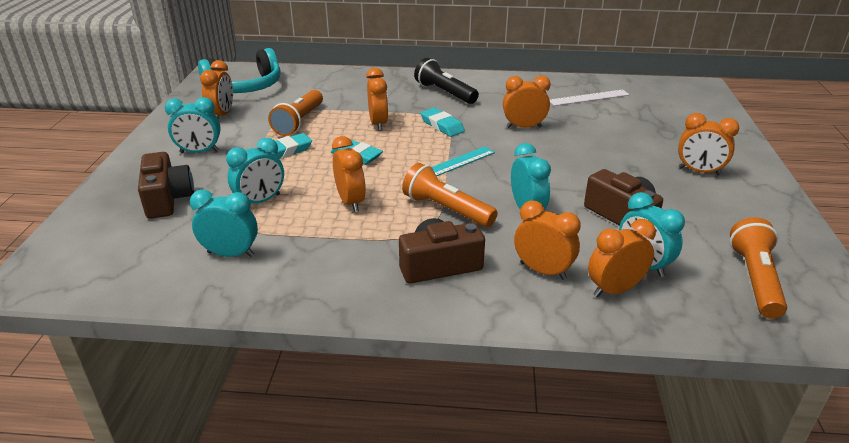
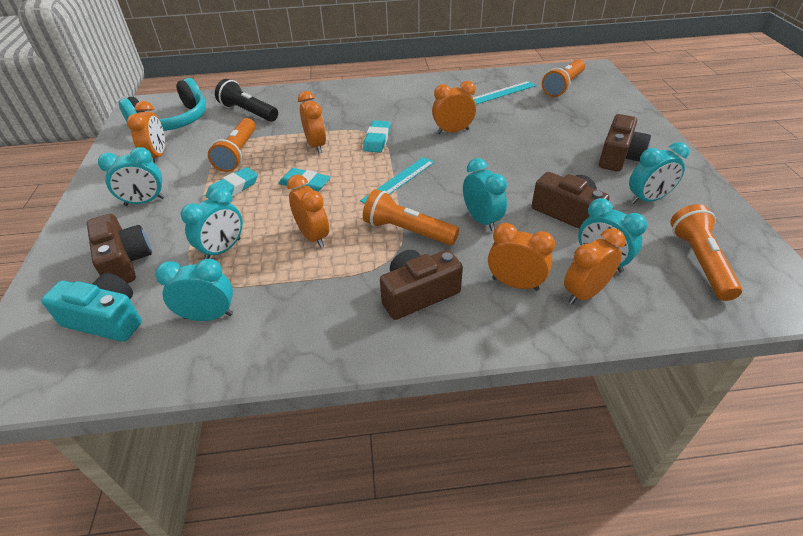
camera: 10 degrees left, 10 degrees up
(137, 243) = (106, 319): none -> turquoise camera
(442, 125) = (377, 139): turquoise eraser -> turquoise eraser turned 60 degrees clockwise
(445, 93) = (370, 104): black flashlight -> black flashlight (248, 112)
(589, 98) = (501, 93): white ruler -> turquoise ruler
(660, 98) = (563, 86): none -> orange flashlight
(699, 171) = (619, 157): orange clock -> brown camera
(717, 214) = (647, 199): none -> turquoise clock

